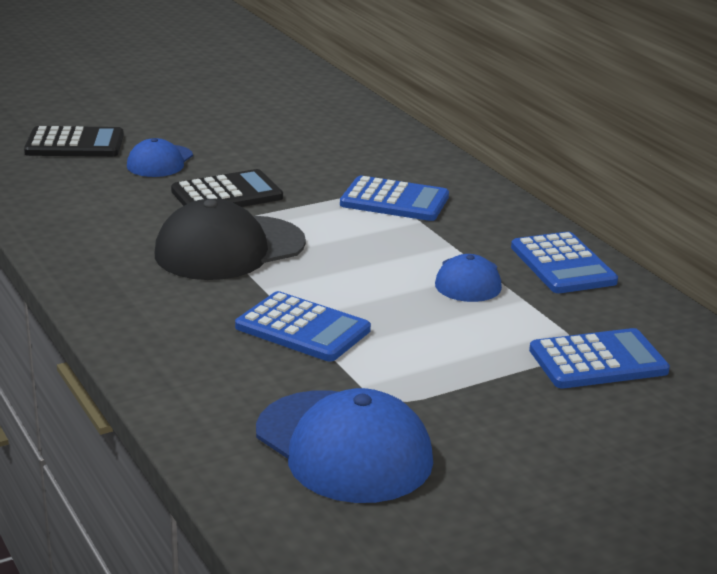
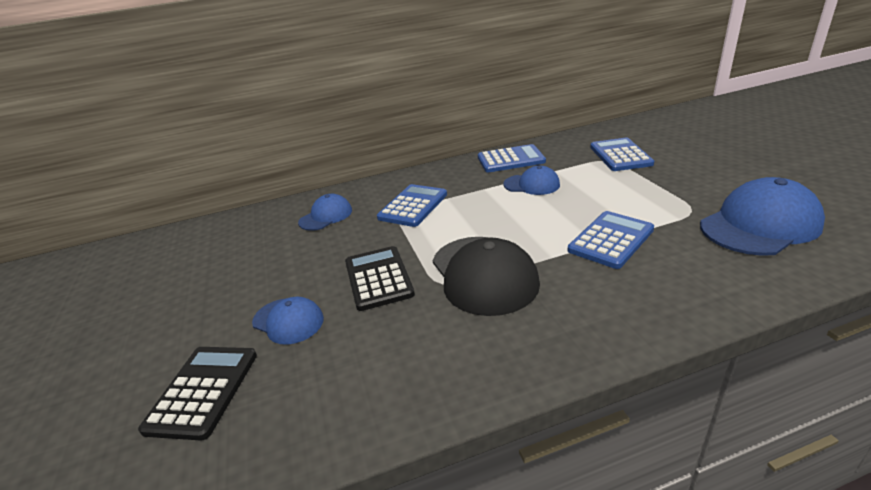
camera: 75 degrees left, 5 degrees up
(366, 152) = (326, 216): none -> blue cap

